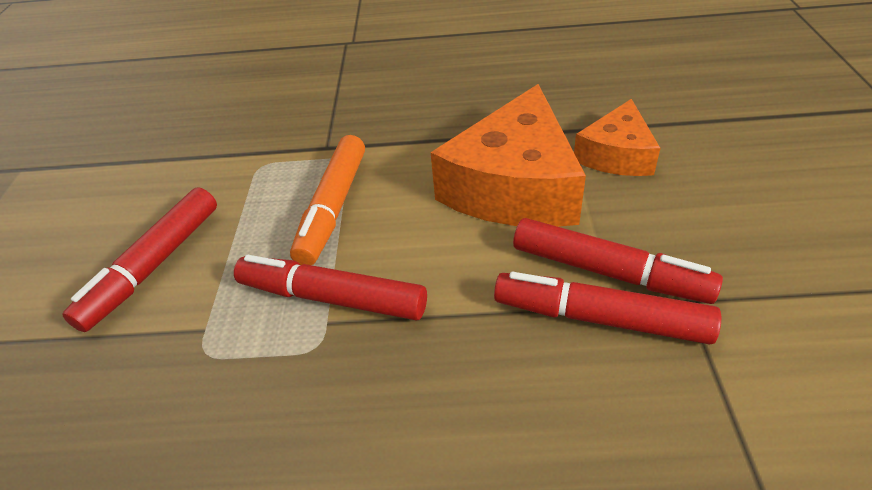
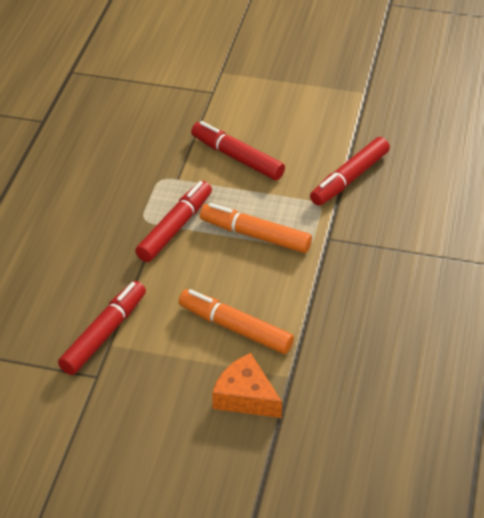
camera: 100 degrees right, 0 degrees up
(514, 186) = (235, 328): orange cheese -> orange marker
(609, 272) = (135, 350): red marker -> red marker (349, 178)

